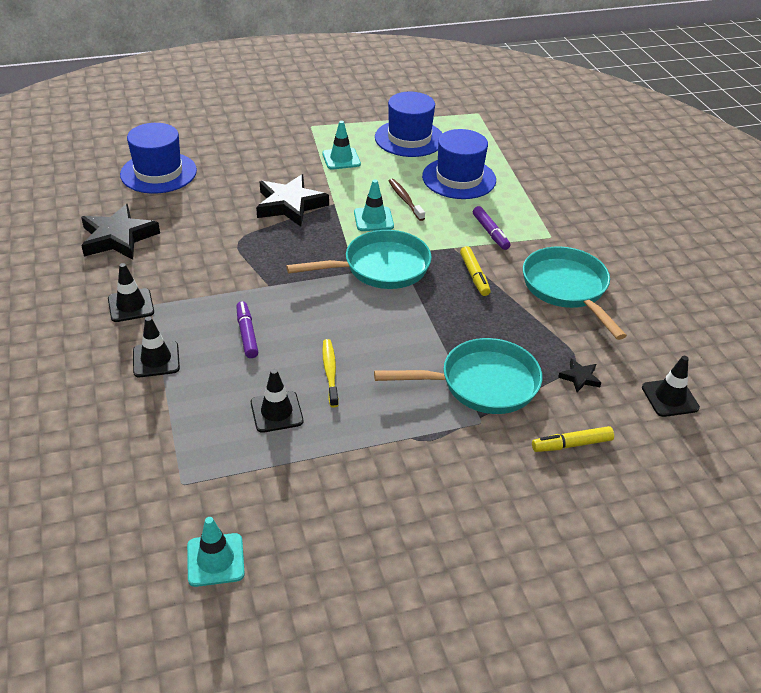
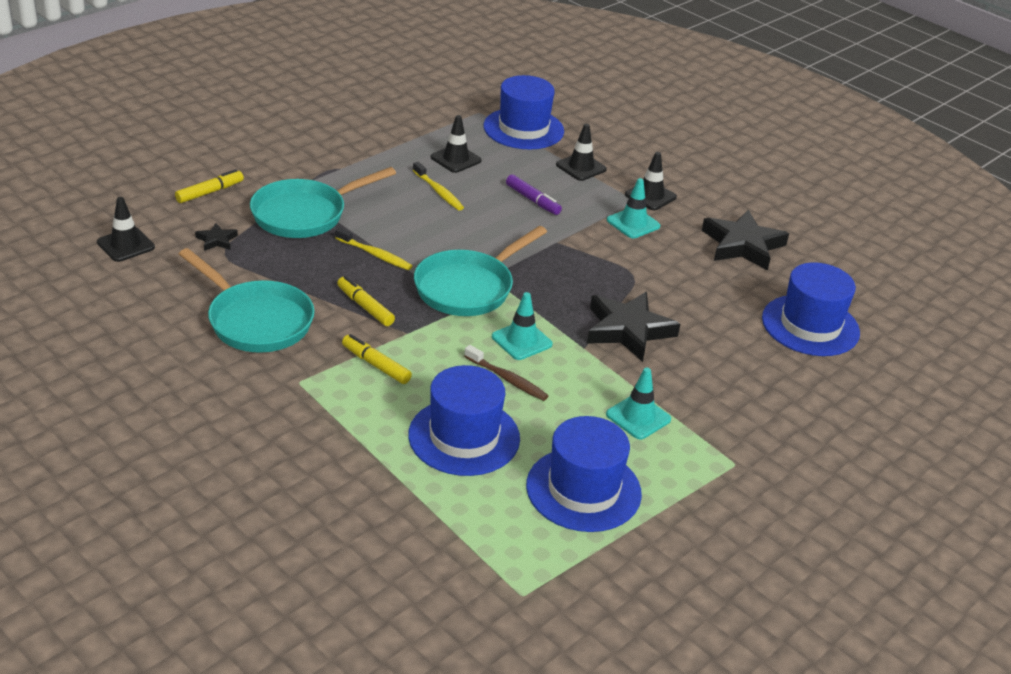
camera: 150 degrees right, 5 degrees down
(157, 436) = (523, 129): none -> blue hat
(215, 560) = (422, 89): turquoise traffic cone -> turquoise traffic cone (633, 223)
(439, 319) = (375, 254): none -> yellow toothbrush
(490, 232) = (376, 365): purple marker -> yellow marker

